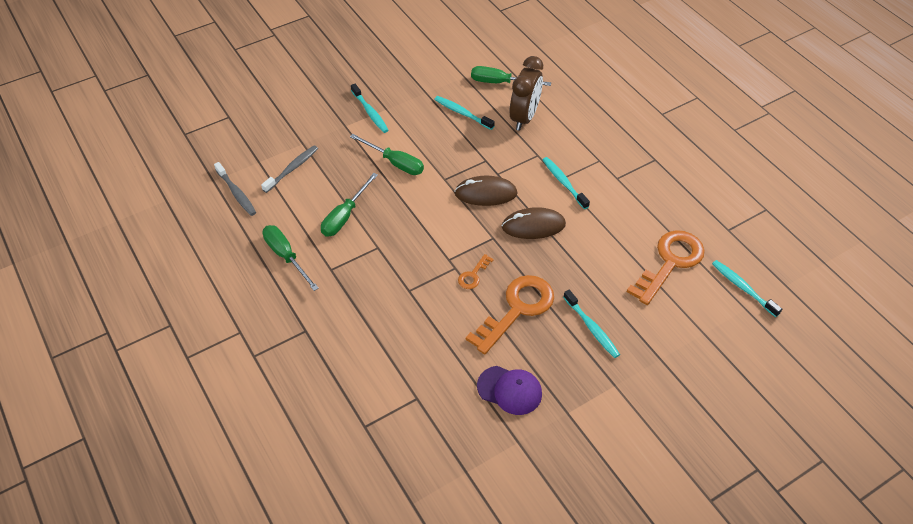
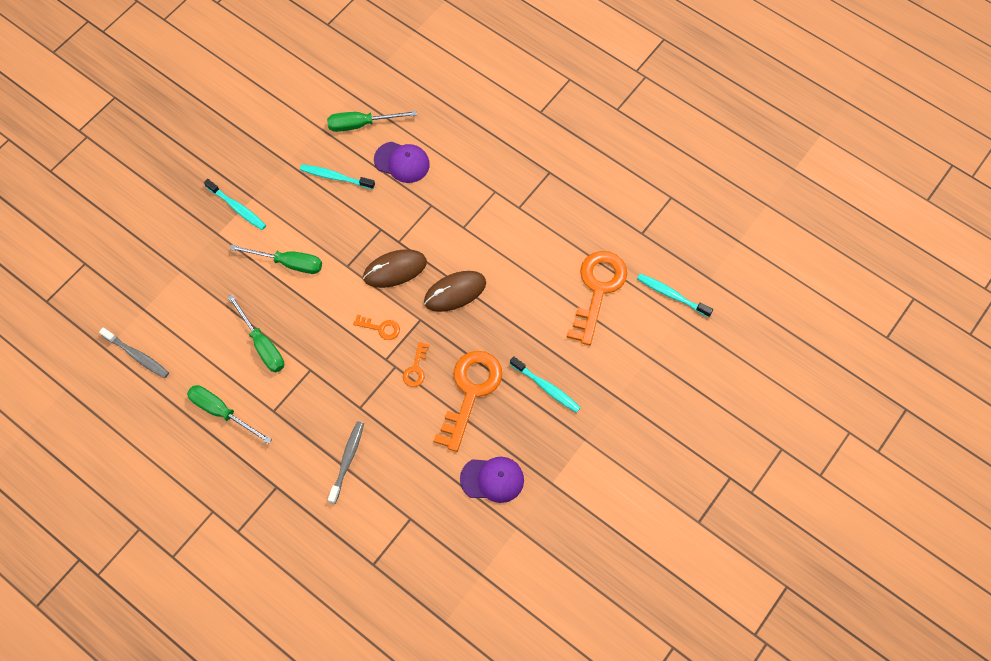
camera: 20 degrees left, 15 degrees up
(292, 169) = (183, 306): grey toothbrush -> grey toothbrush (347, 460)
(345, 216) = (262, 345): green screwdriver -> green screwdriver turned 45 degrees counterclockwise
(454, 234) = (380, 328): none -> orange key
(524, 118) = (402, 162): brown clock -> purple cap
(563, 182) = (468, 230): turquoise toothbrush -> none

